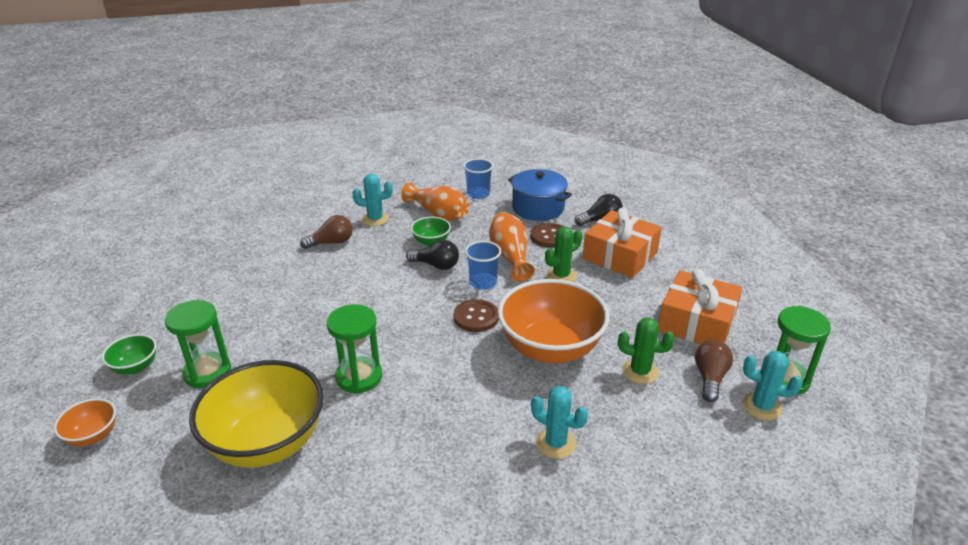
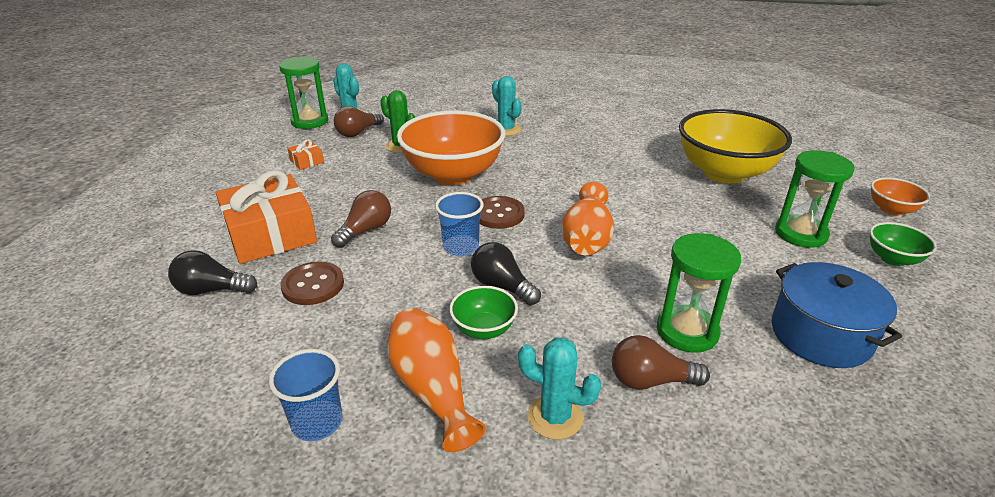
camera: 155 degrees left, 0 degrees up
(359, 377) = (640, 195): green hourglass -> green hourglass (687, 331)
(510, 256) = (395, 271): orange vase -> orange vase (587, 238)
(538, 208) = (261, 345): blue pot -> blue pot (820, 335)
(561, 275) = (365, 230): green cactus -> brown light bulb
(696, 322) = (307, 161): orange gift -> orange gift, size x0.41

